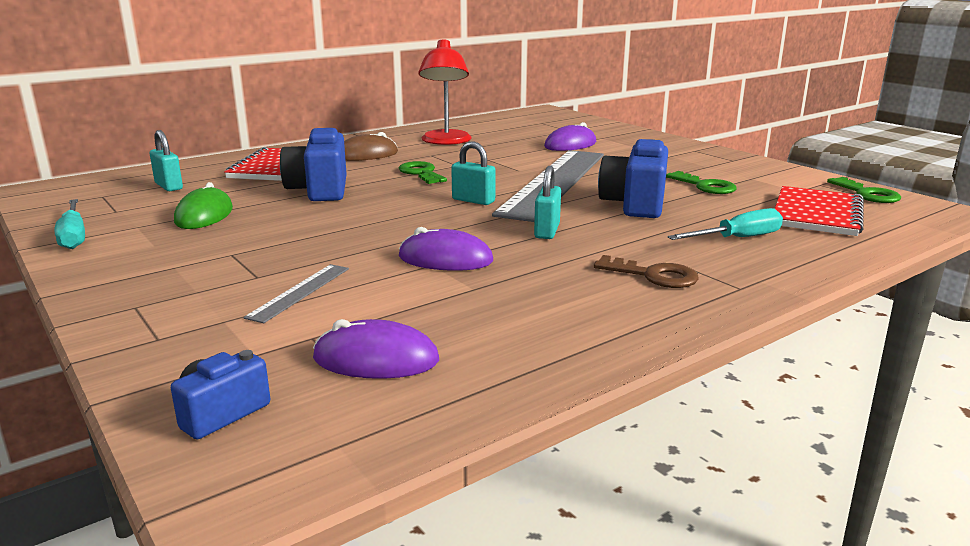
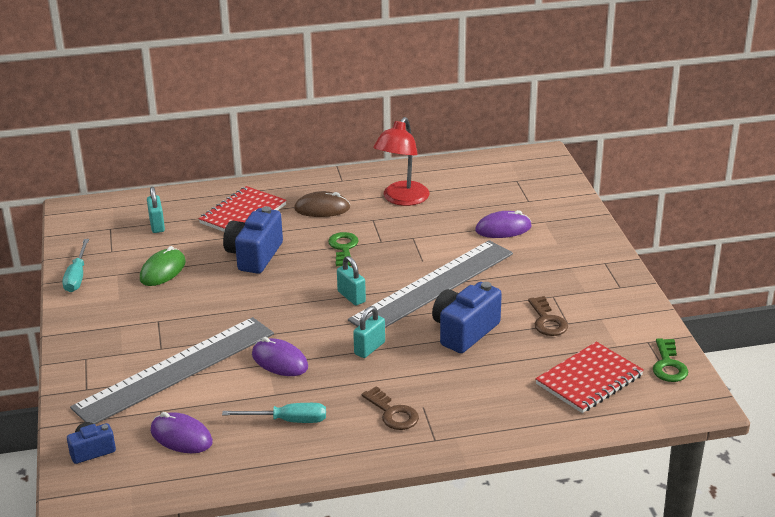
camera: 25 degrees right, 10 degrees up
(300, 292) = (176, 370): grey ruler -> grey ruler, size x2.50
(705, 186) = (547, 321): green key -> brown key
(737, 238) = (493, 392): turquoise screwdriver -> turquoise screwdriver (288, 421)

